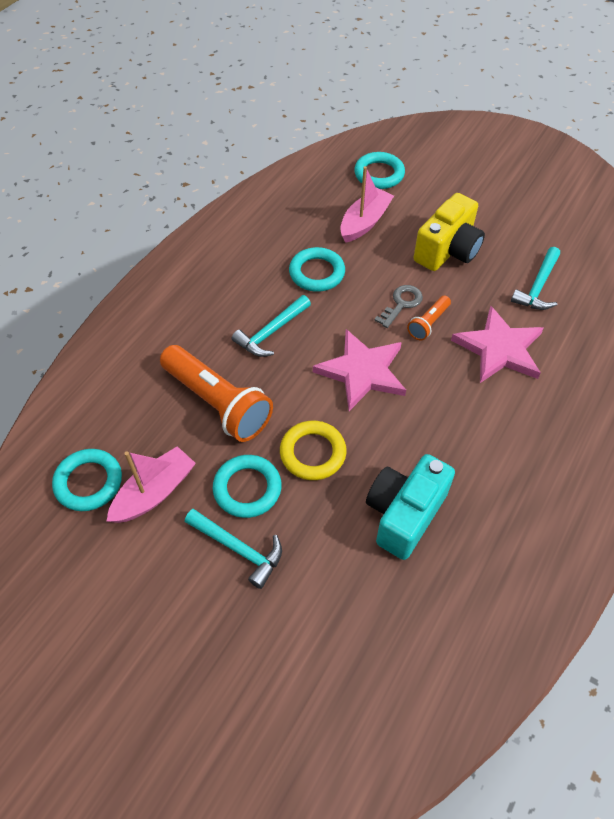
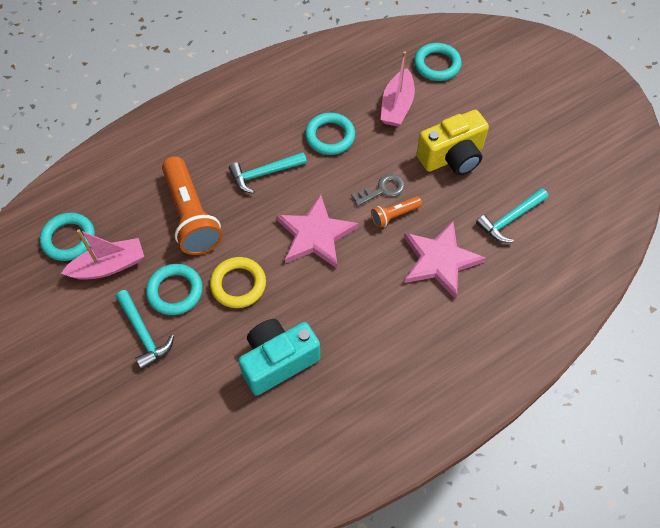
camera: 25 degrees right, 5 degrees up
(364, 222) = (397, 105): pink boat -> pink boat turned 135 degrees clockwise

